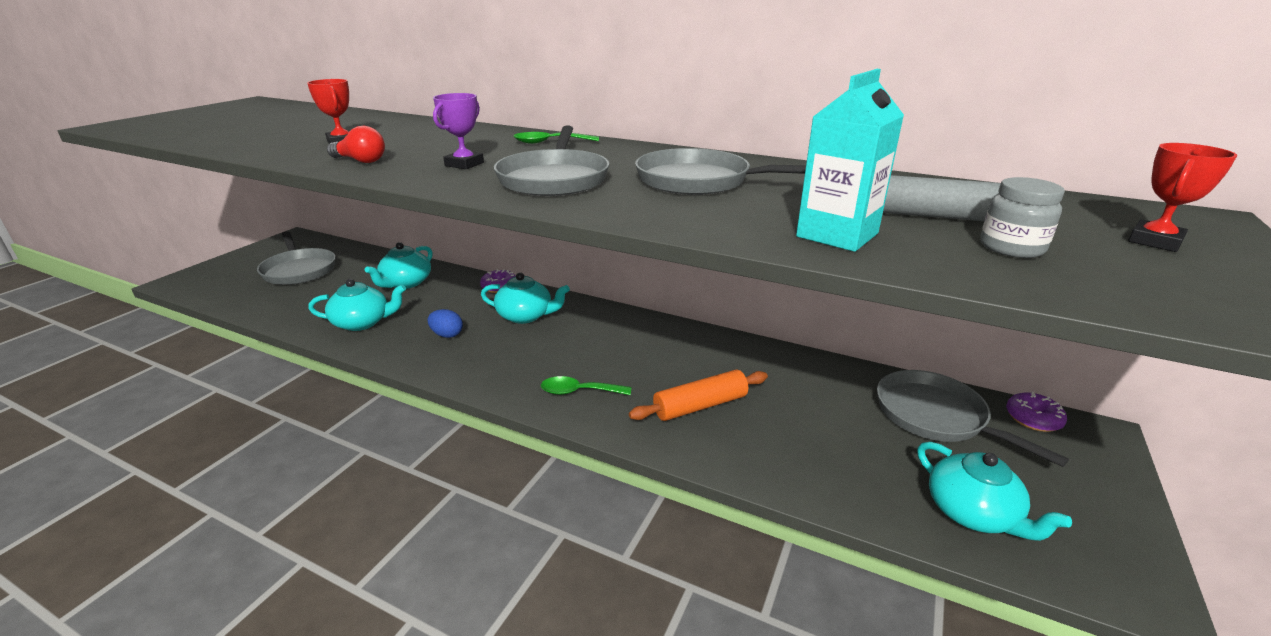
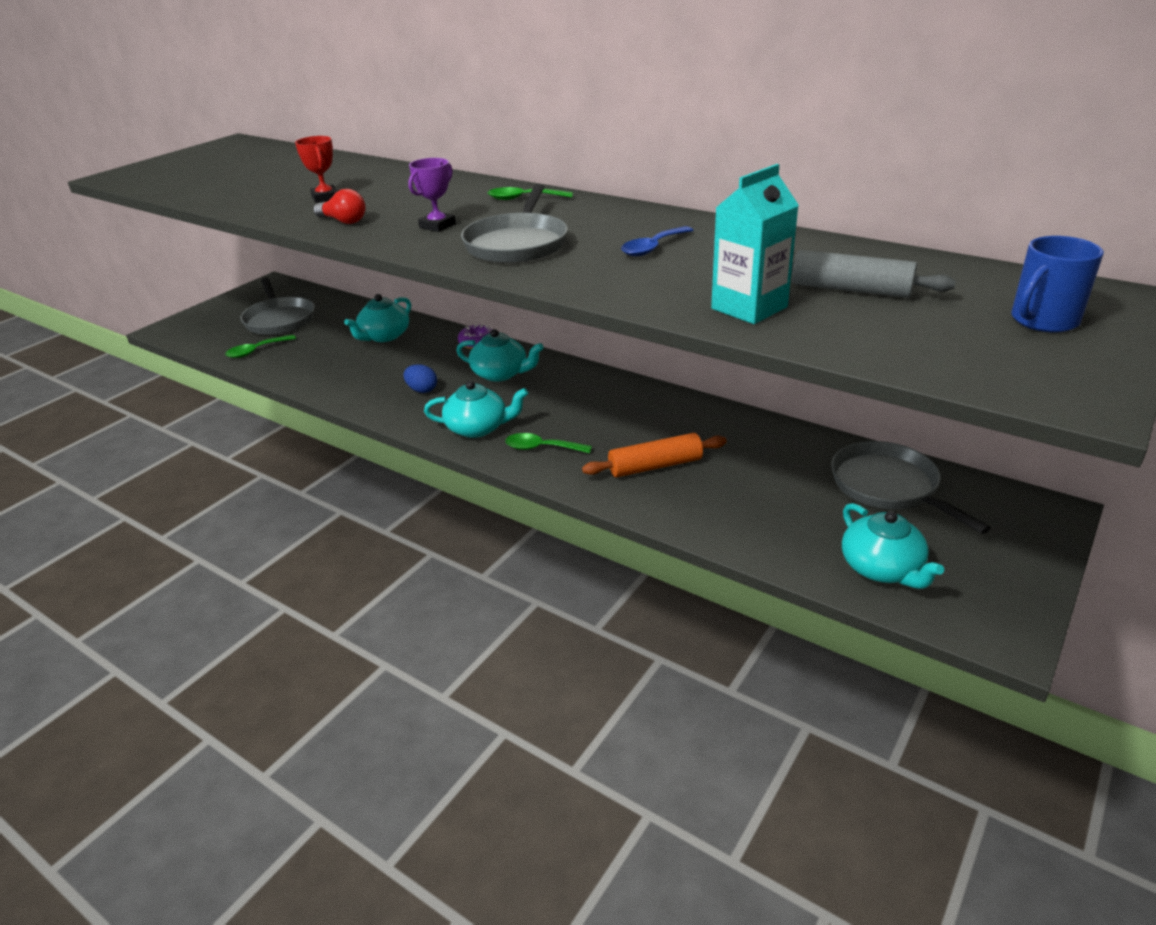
camera: 10 degrees right, 5 degrees up
(272, 301) = (256, 351): none -> green spoon
(362, 322) = (342, 375): turquoise teapot -> turquoise teapot (478, 428)
(699, 181) = (653, 248): grey pan -> blue spoon
(1011, 248) = (899, 324): grey jar -> none
(1033, 419) = (990, 494): purple donut -> none
(1155, 241) = (1043, 320): red trophy -> blue mug

